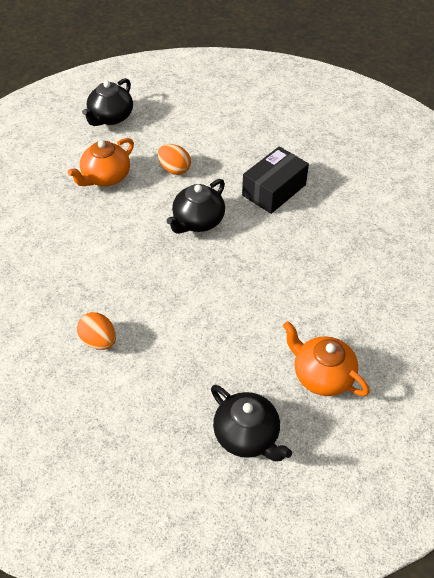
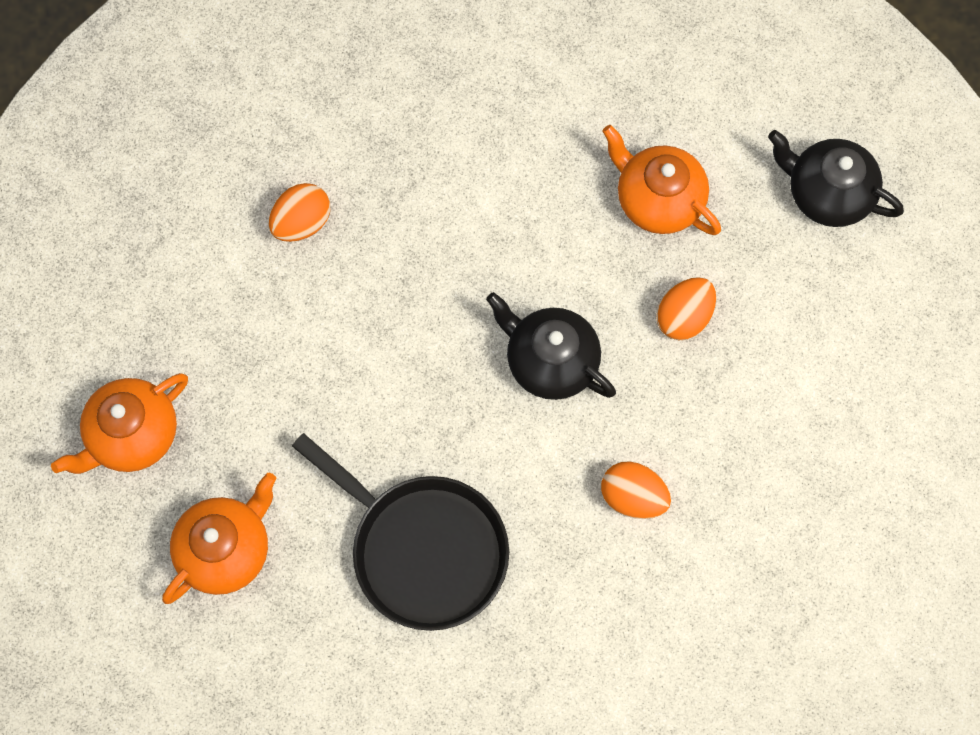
camera: 90 degrees right, 20 degrees up
(247, 435) = (132, 435): black teapot -> orange teapot
(274, 190) = (633, 497): black box -> orange egg
(311, 276) = (423, 549): none -> black pan

